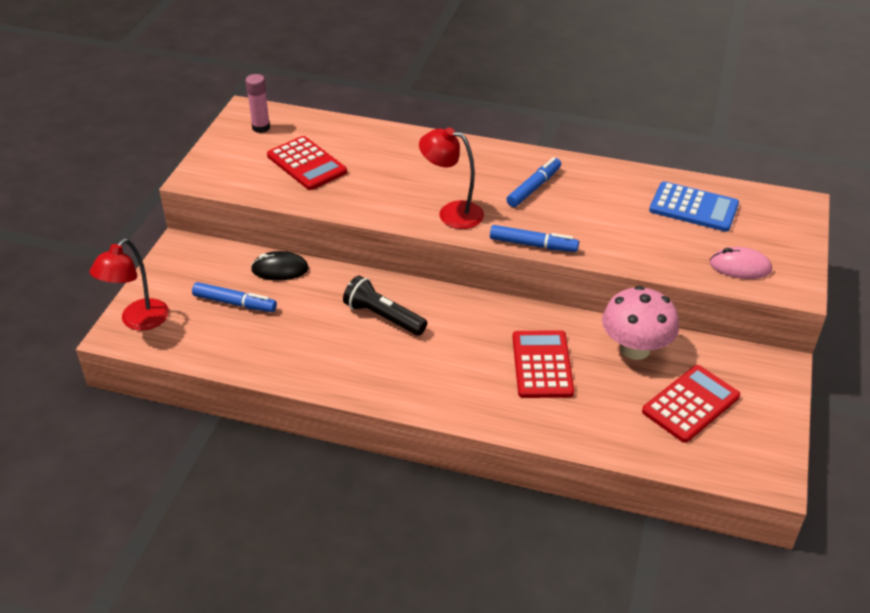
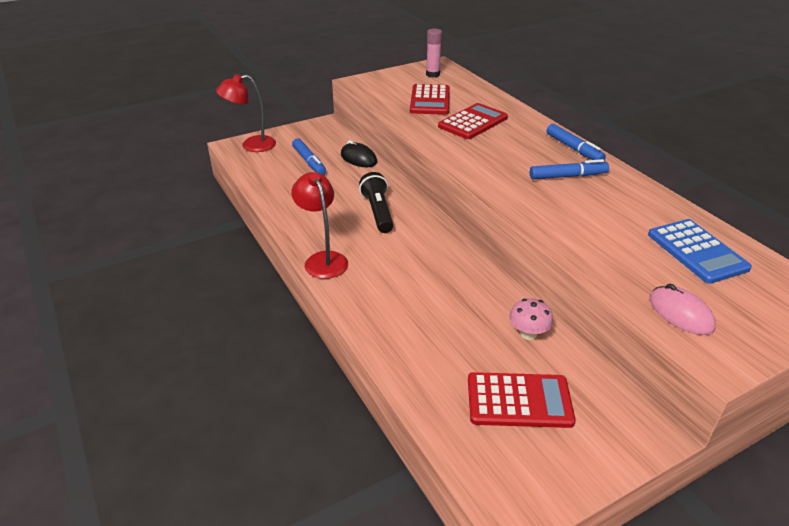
camera: 45 degrees right, 5 degrees down
(451, 213) = (481, 163): red lamp -> red lamp (323, 259)
(533, 245) = (511, 207): blue marker -> blue marker (573, 149)
(542, 365) = (439, 299): red calculator -> red calculator (473, 122)
(635, 349) = (528, 333): pink mushroom -> pink mushroom, size x0.55

